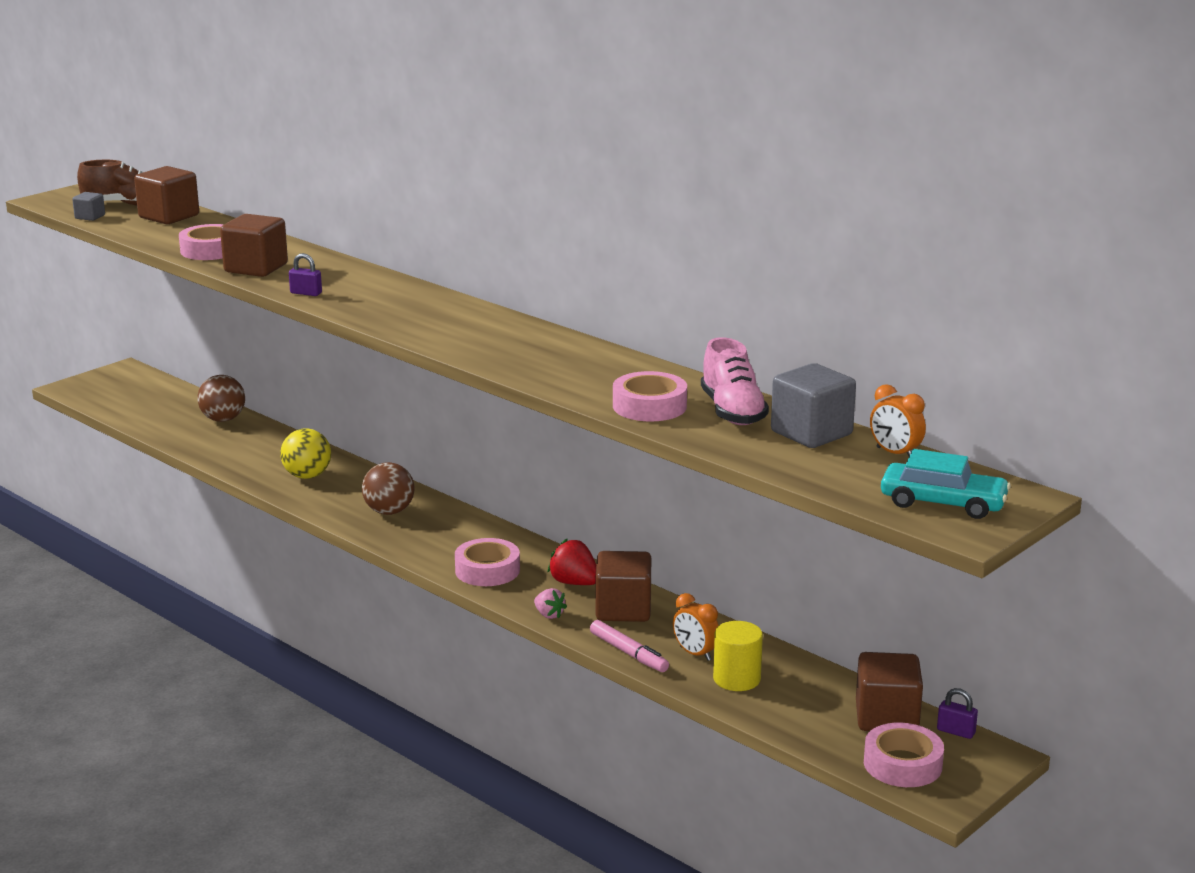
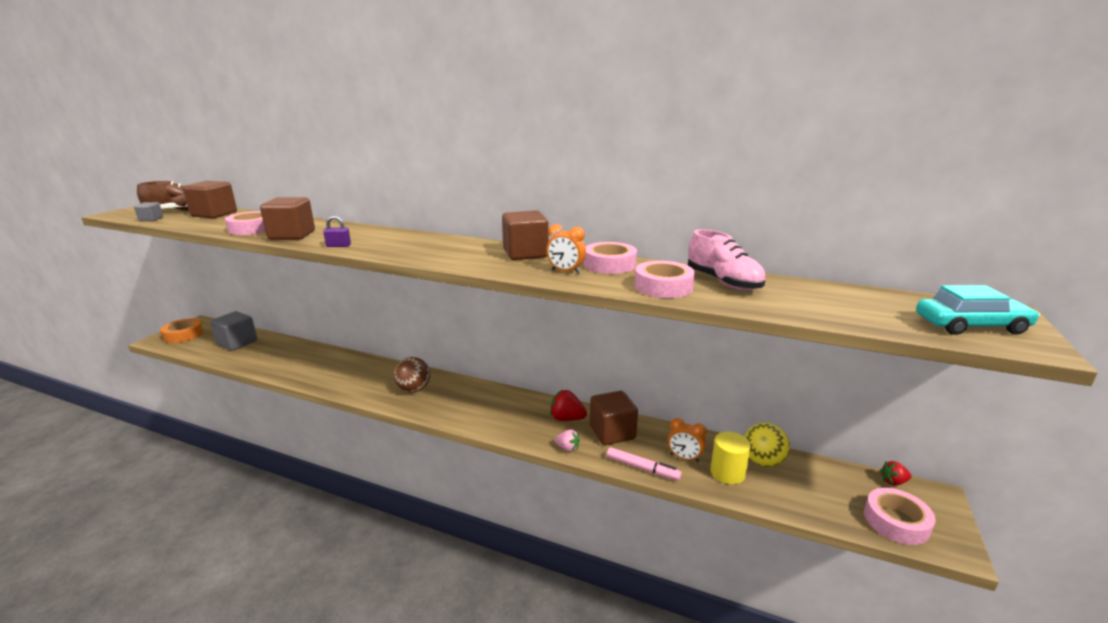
camera: 20 degrees left, 0 degrees up
(104, 385) = (183, 335): none -> orange tape
(223, 419) = (274, 345): brown ball -> none
(307, 476) = (346, 374): yellow ball -> yellow ball (763, 462)
(487, 570) = (504, 421): pink tape -> pink tape (609, 264)
(811, 433) = (796, 289): grey cube -> grey cube (237, 343)
(886, 717) = (844, 481): brown cube -> brown cube (525, 253)
(895, 453) = (871, 294): orange clock -> orange clock (565, 271)
(956, 731) = (893, 482): purple padlock -> red strawberry

